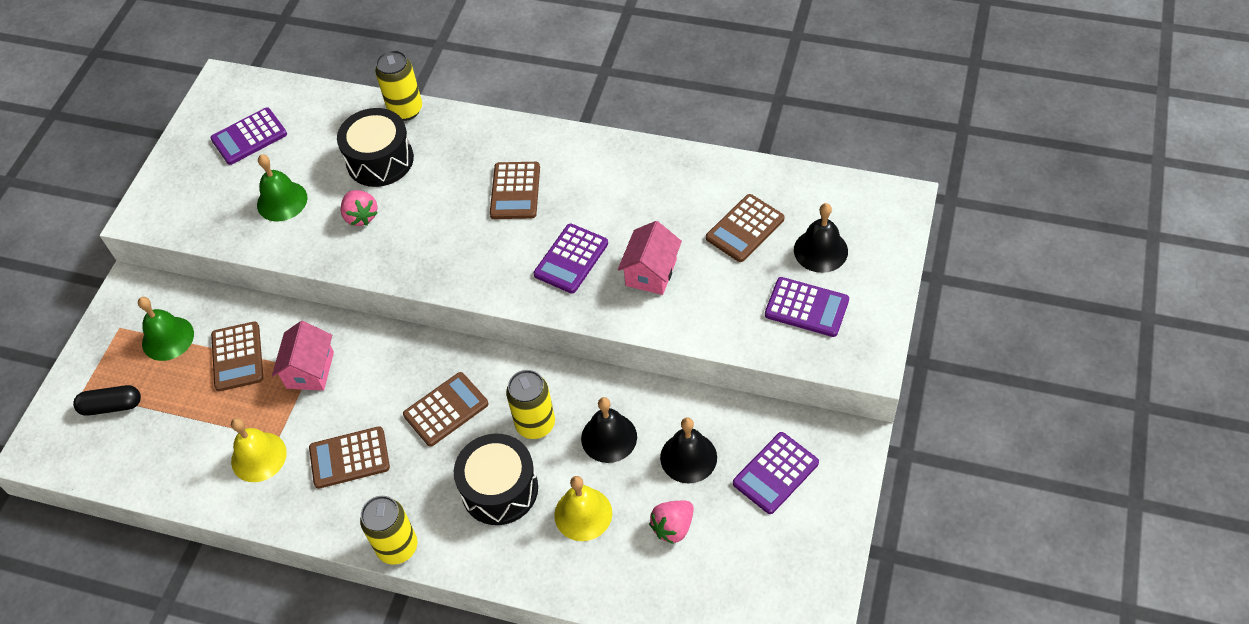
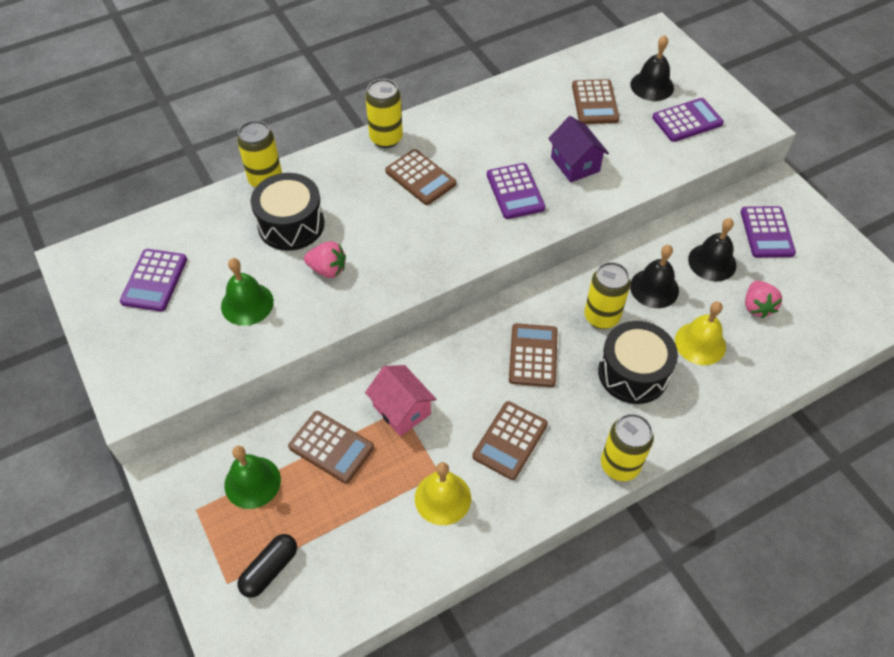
camera: 50 degrees left, 0 degrees up
(532, 137) = (386, 138): none -> yellow can
(651, 272) = (575, 164): pink house -> purple house

